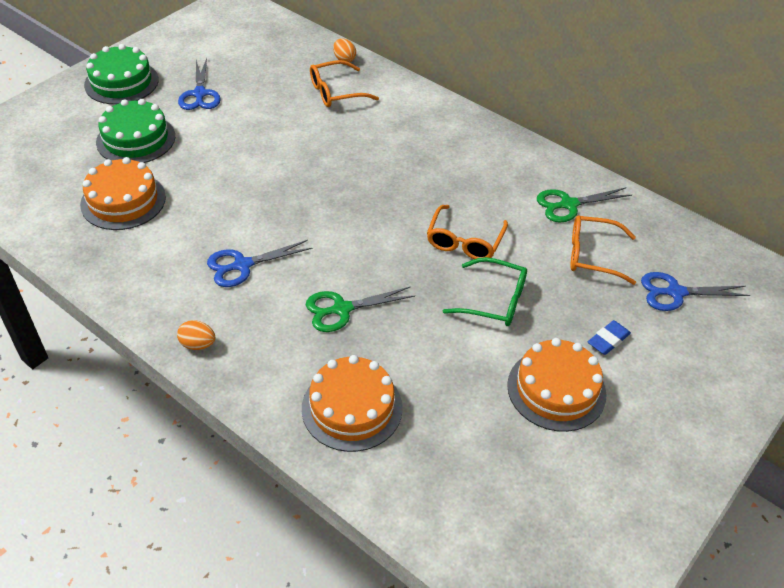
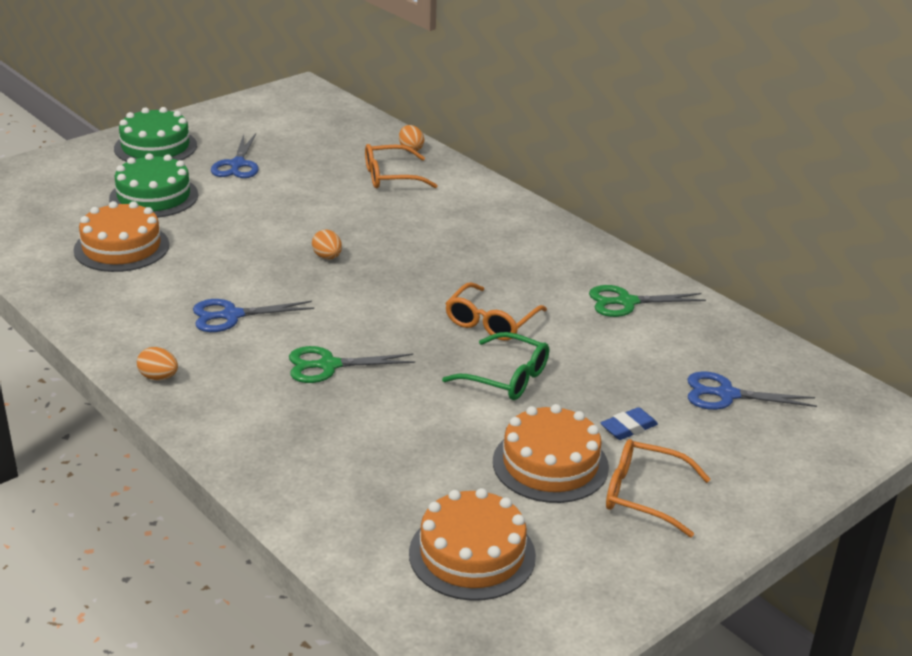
camera: 10 degrees right, 15 degrees down
(307, 188) = (327, 257): none -> orange egg
(352, 408) = (309, 451): orange cake -> orange cake (472, 554)
(592, 255) = (638, 350): orange glasses -> orange glasses (644, 495)

